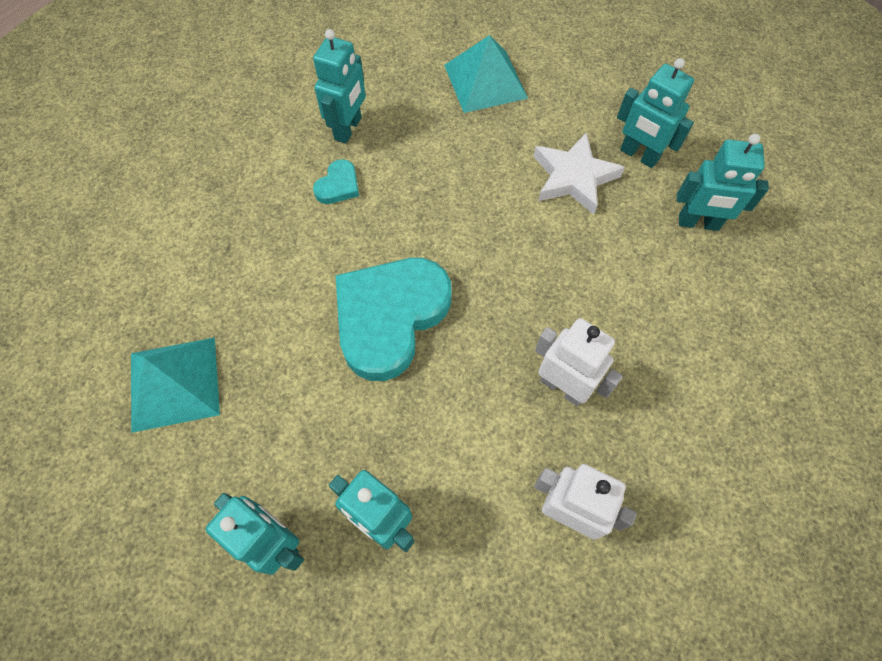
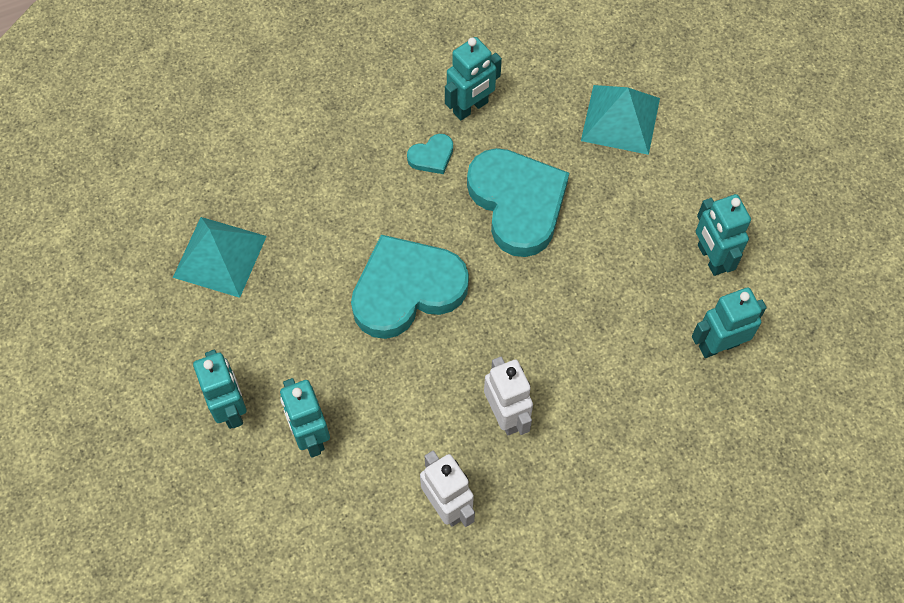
camera: 30 degrees right, 0 degrees up
(443, 189) = (517, 203): none -> turquoise heart
(573, 177) = (637, 249): white star -> none
(698, 223) = (718, 345): turquoise robot -> turquoise robot turned 120 degrees clockwise

